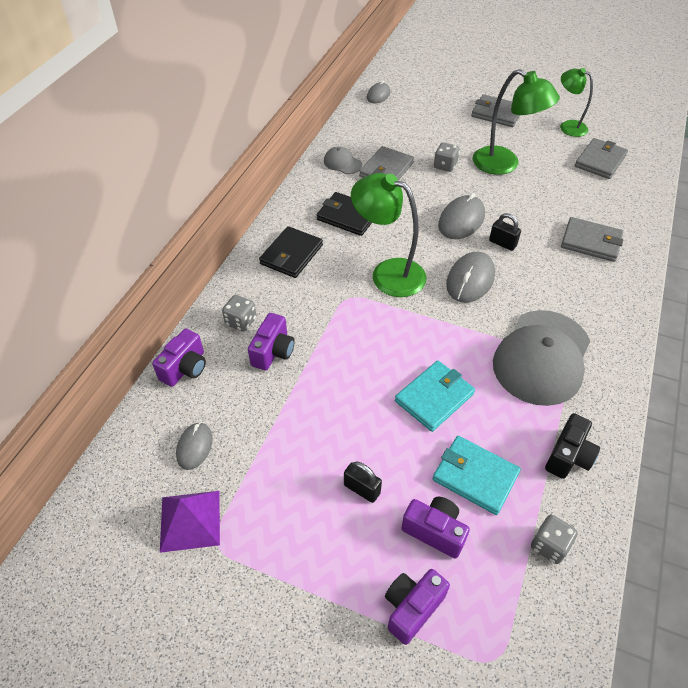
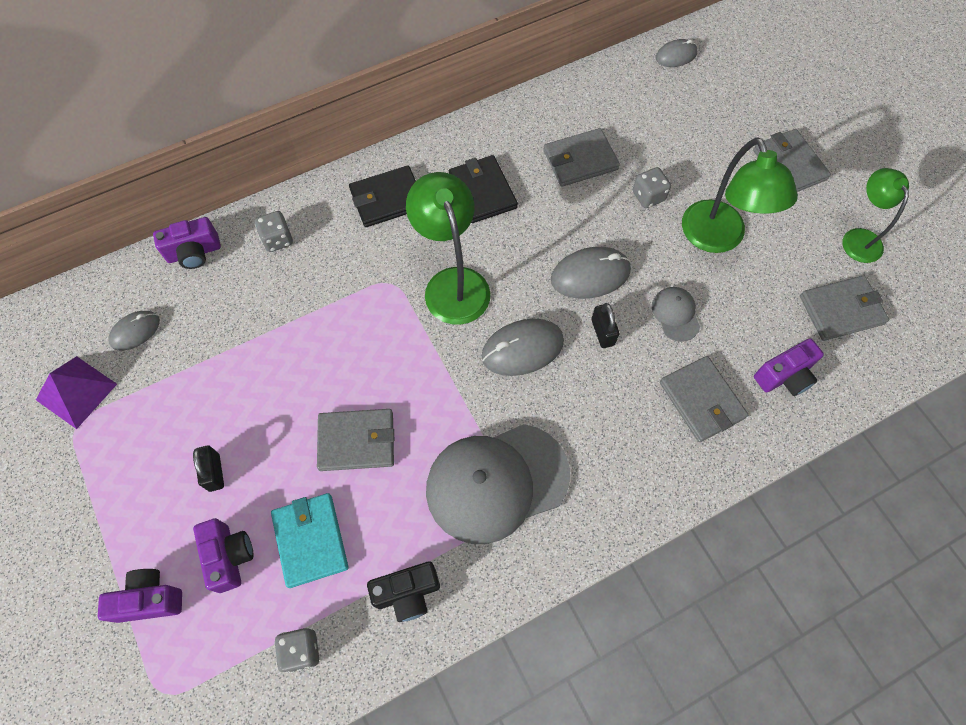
camera: 40 degrees right, 15 degrees up
(273, 351) = (274, 290): purple camera -> purple camera (784, 376)
(342, 163) = (543, 122): grey cap -> grey cap (675, 314)
(434, 397) = (357, 441): turquoise wallet -> grey wallet

